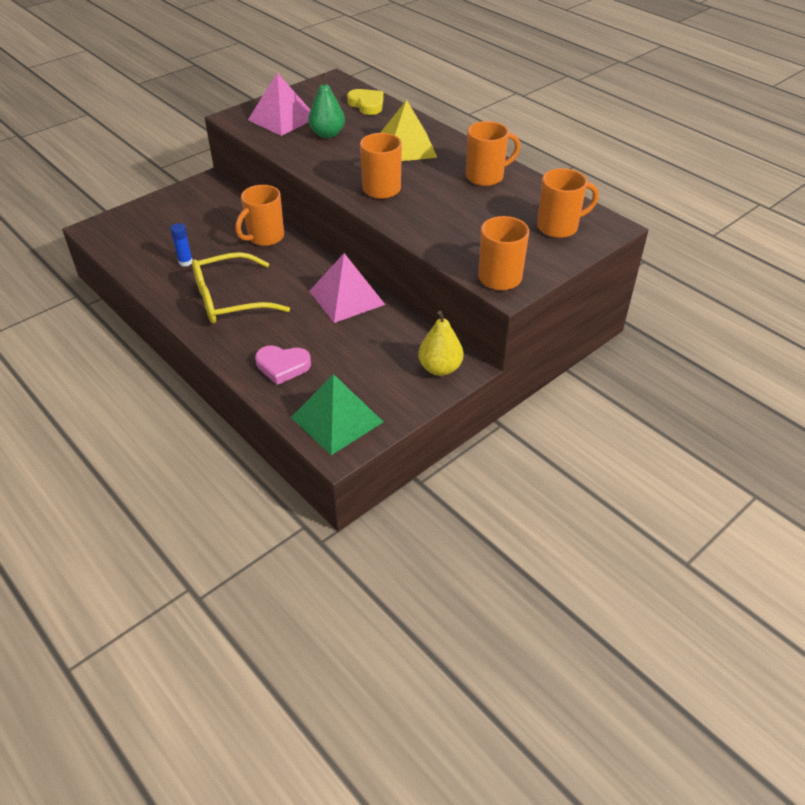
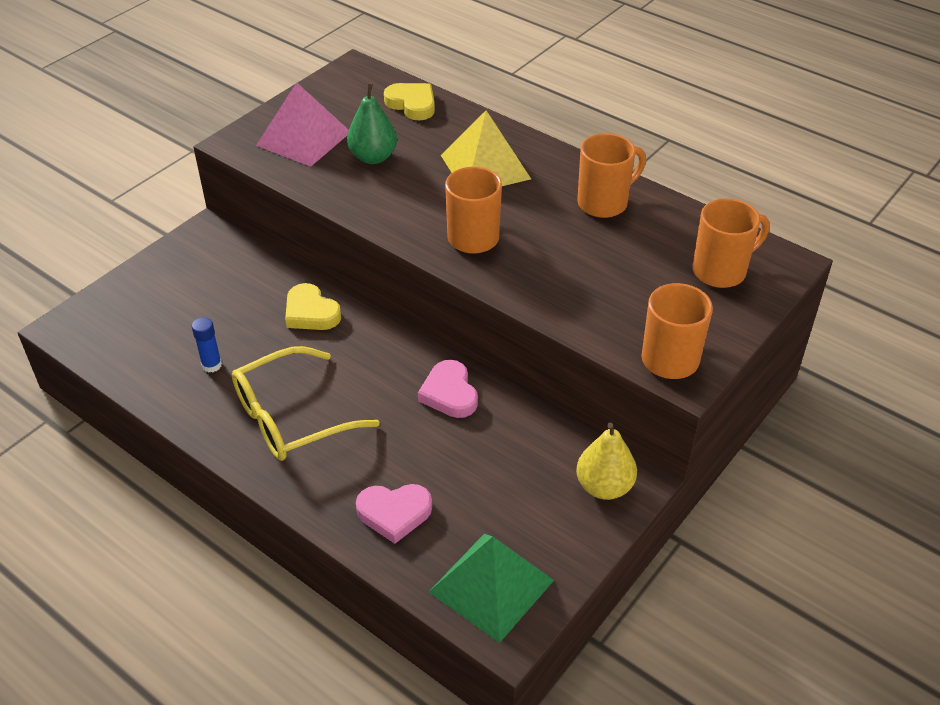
camera: 10 degrees left, 0 degrees up
(264, 237) = (311, 312): orange mug -> yellow heart
(346, 297) = (449, 393): pink pyramid -> pink heart

